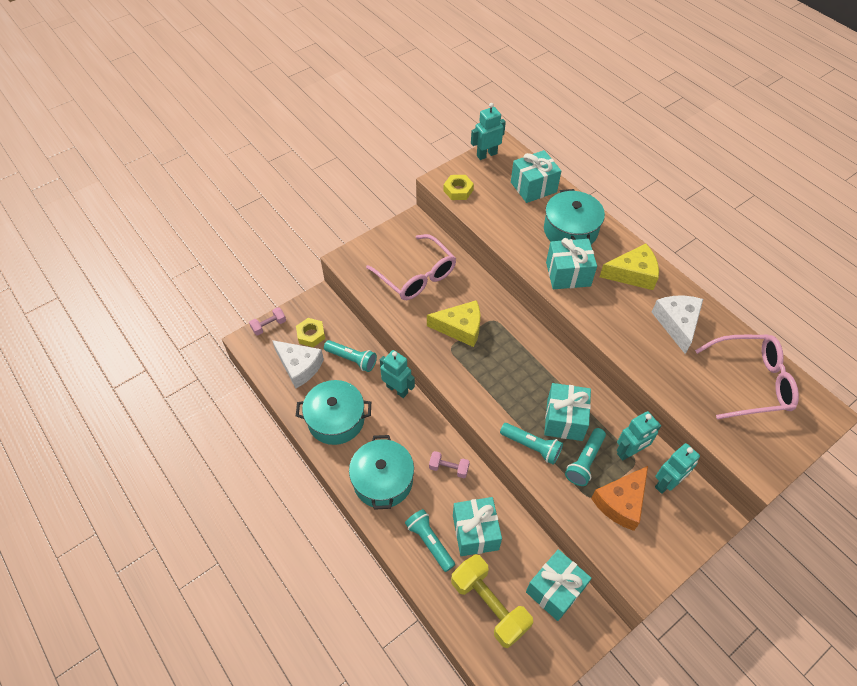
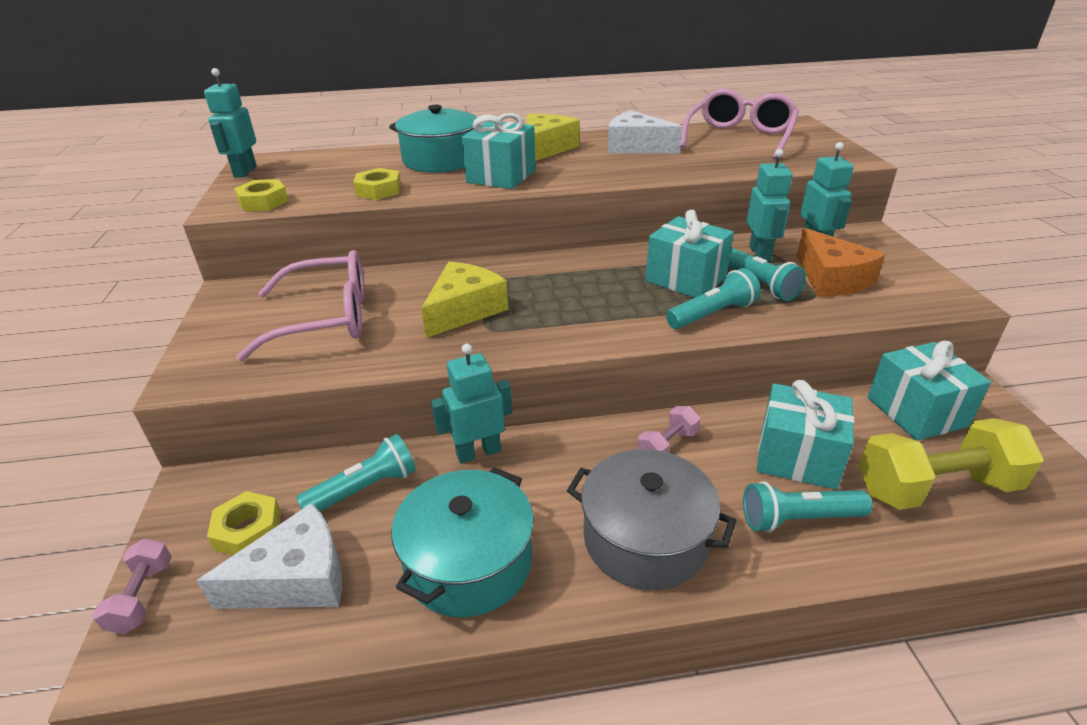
camera: 60 degrees left, 20 degrees down
(383, 480) = (645, 539): turquoise pot -> grey pot
(506, 229) = (378, 190): none -> yellow nut
(533, 187) = (345, 161): turquoise gift -> none

